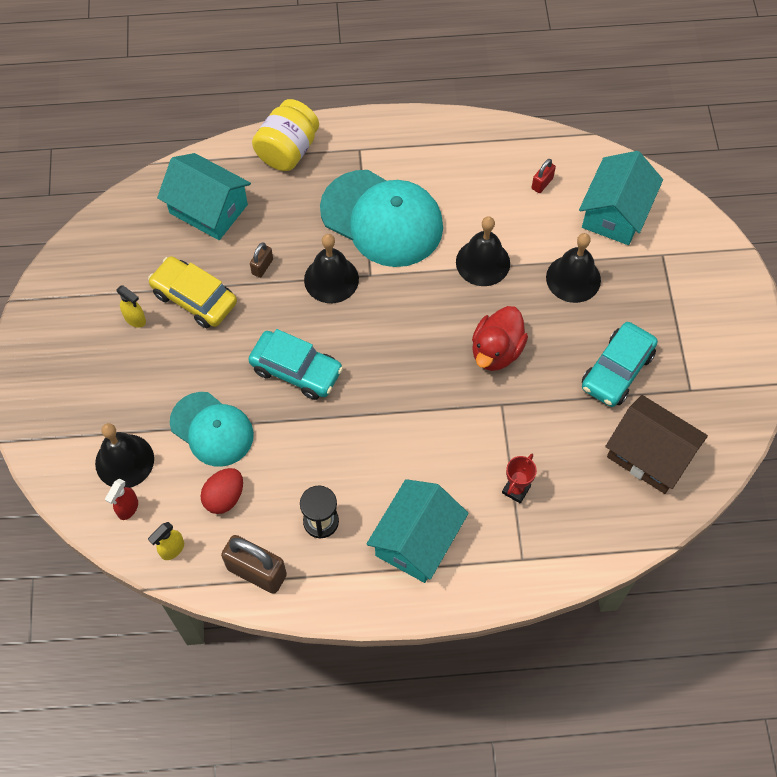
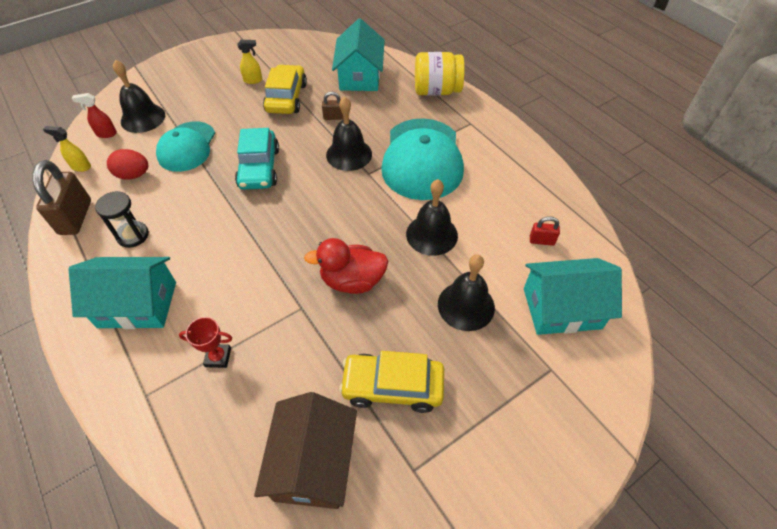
camera: 60 degrees right, 10 degrees down
(135, 319) = (253, 80): yellow spray bottle -> yellow spray bottle turned 105 degrees counterclockwise
(617, 370) = (392, 386): turquoise car -> yellow car

